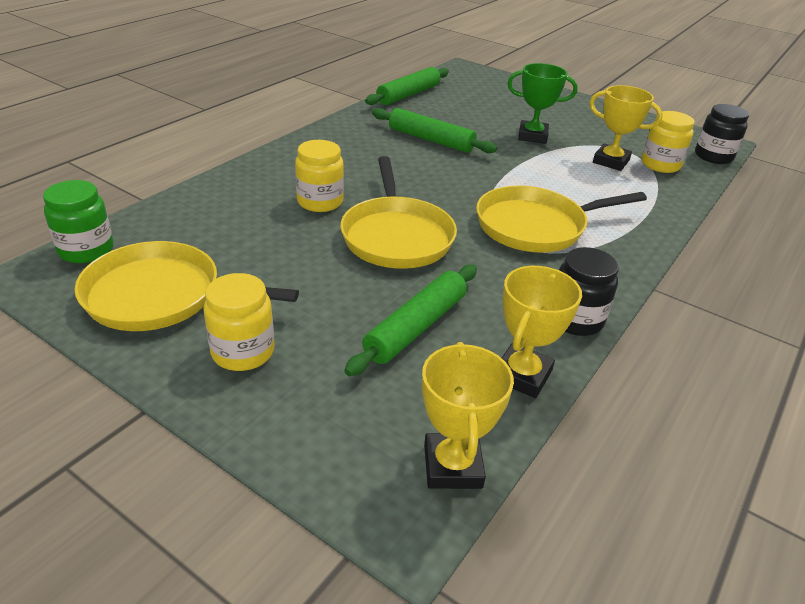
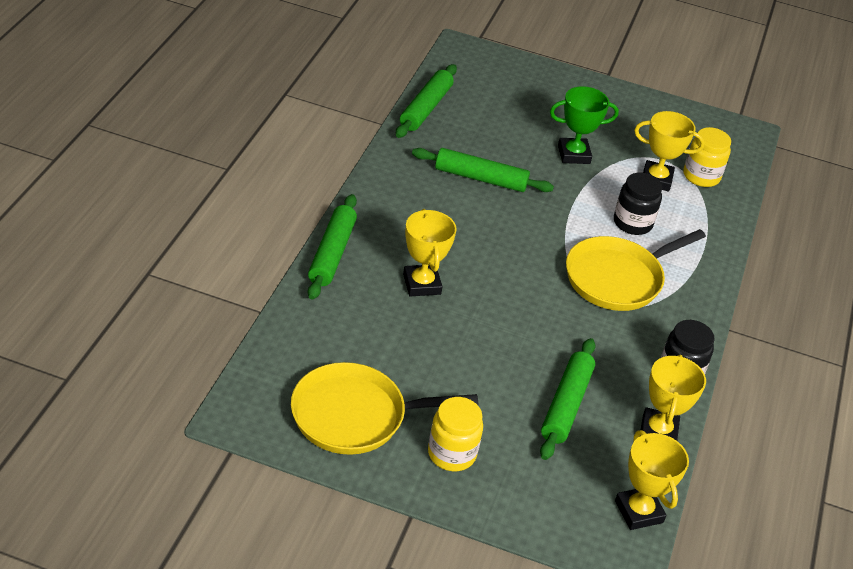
camera: 20 degrees left, 5 degrees up
(86, 250) = (258, 381): green jar -> none
(248, 169) = (332, 253): none -> green rolling pin
(320, 202) = (421, 284): yellow jar -> yellow trophy
(396, 236) = (507, 313): yellow pan -> none
(713, 156) = (745, 155): black jar -> black jar (632, 223)

